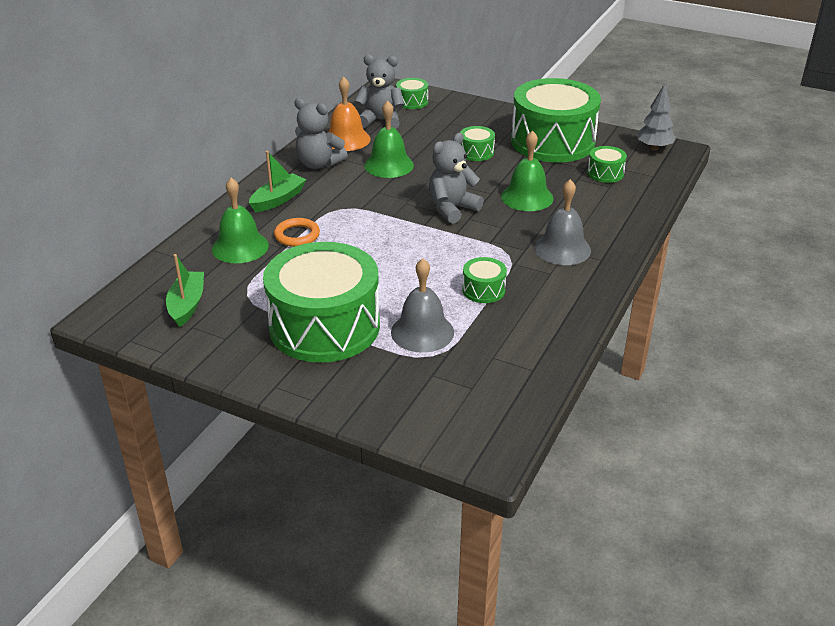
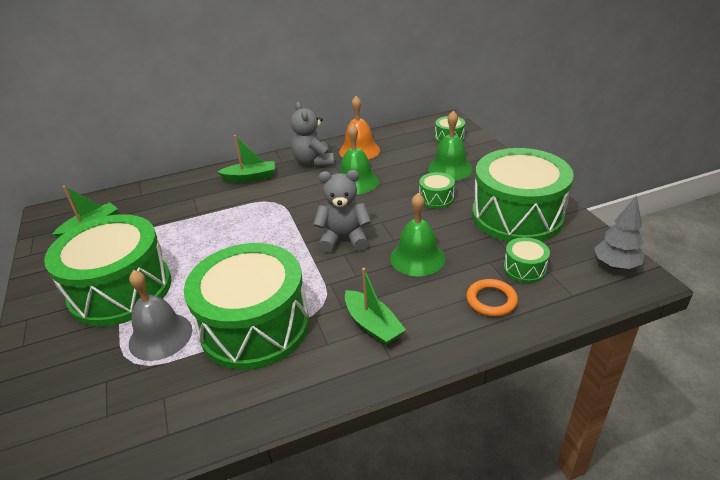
camera: 45 degrees right, 0 degrees up
(240, 247) = (178, 202): green bell -> green bell (450, 168)
(297, 235) = (218, 209): orange ring -> orange ring (491, 300)
(380, 121) = (404, 145): grey teddy bear -> none
(483, 290) = (255, 326): green drum -> green drum, size x2.44
(562, 249) = (372, 325): grey bell -> green boat

